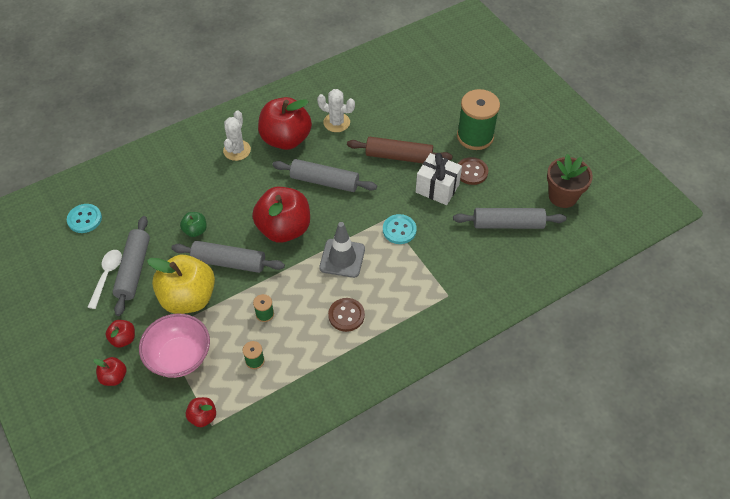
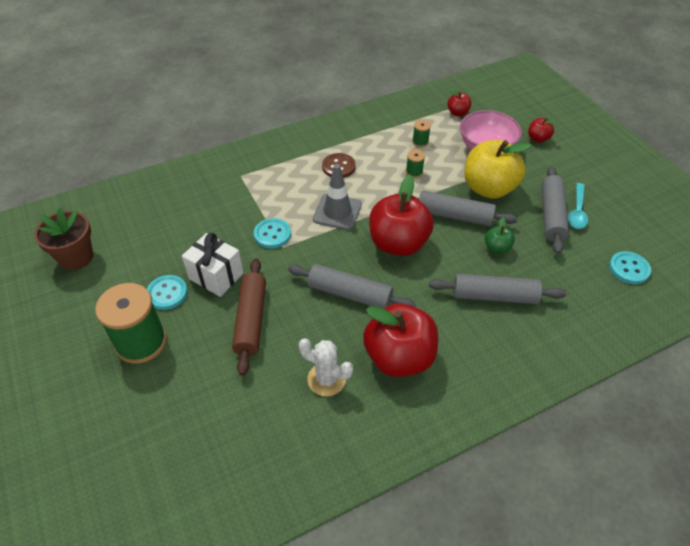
camera: 175 degrees left, 5 degrees down
(107, 276) = (577, 211): white spoon -> turquoise spoon
(123, 339) = (540, 162): red apple -> none
(237, 150) = (465, 345): white cactus -> none
(399, 156) = (251, 320): brown rolling pin -> brown rolling pin turned 75 degrees clockwise
(471, 172) = (167, 293): brown button -> turquoise button
(508, 224) = (153, 233): grey rolling pin -> grey rolling pin (494, 296)

